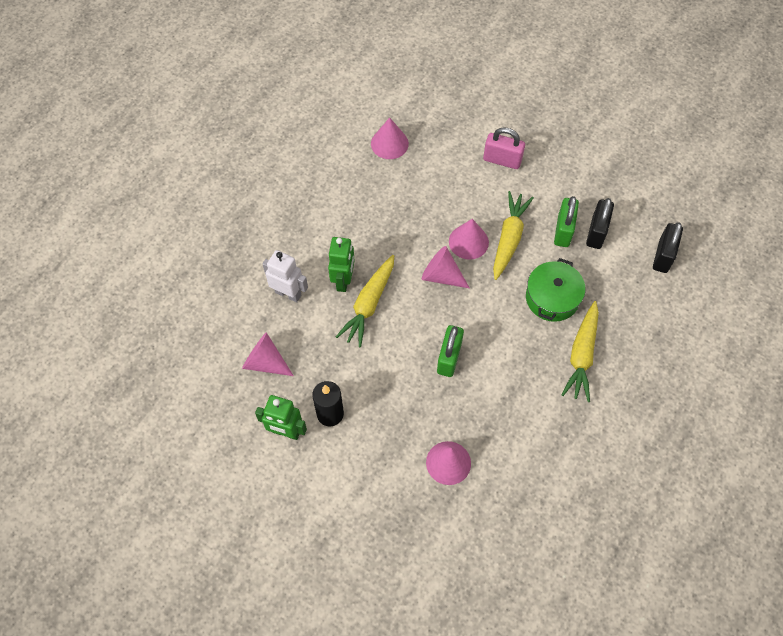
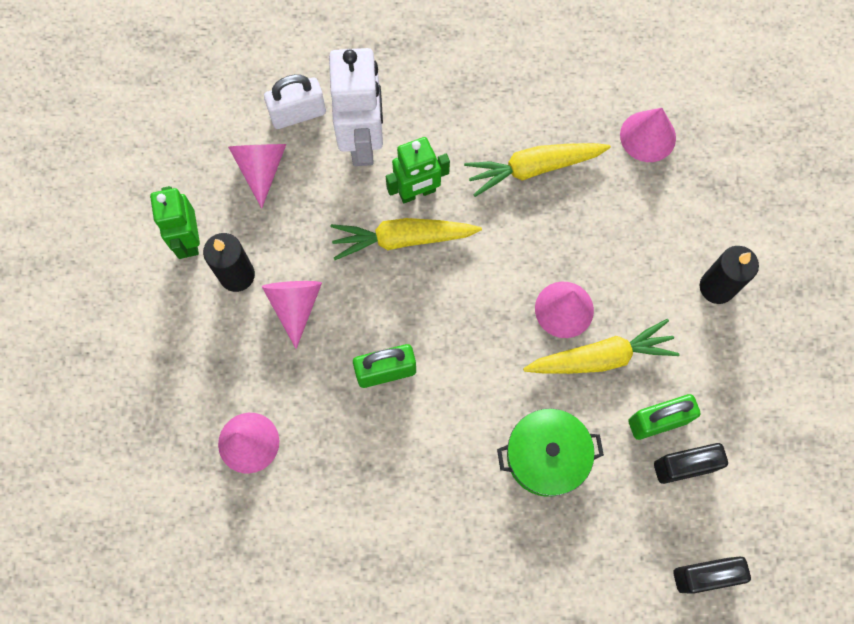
camera: 60 degrees right, 10 degrees up
(242, 321) = (298, 114): none -> white padlock
(288, 293) = (363, 141): white robot -> white robot, size x1.53
(441, 275) = (494, 302): pink cone -> pink cone (295, 305)
(502, 160) = (716, 287): pink padlock -> black candle
(581, 356) = (484, 535): yellow carrot -> yellow carrot (533, 168)

